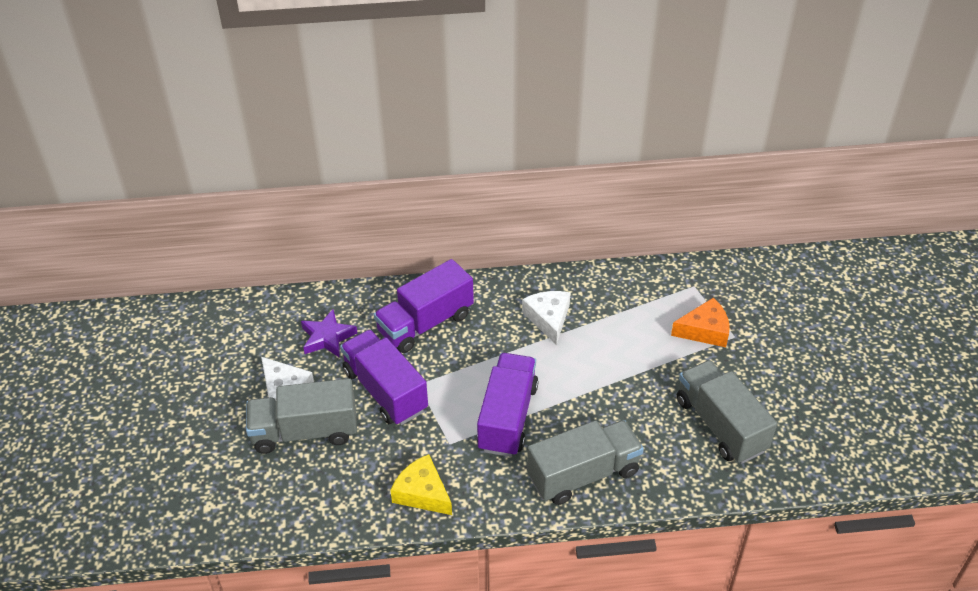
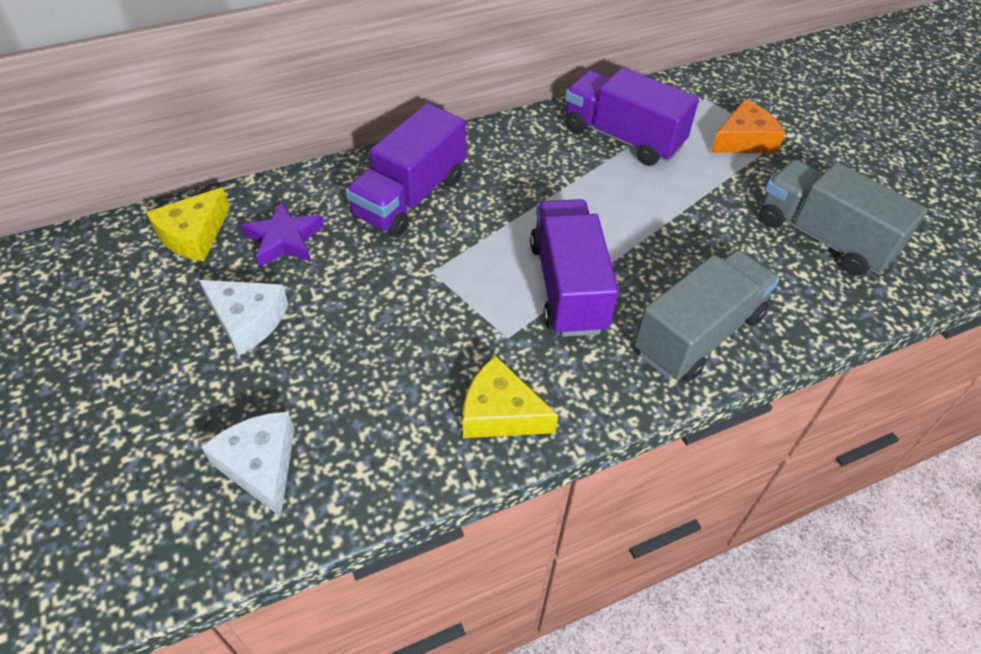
camera: 20 degrees left, 5 degrees up
(269, 320) = (194, 235): none -> yellow cheese
(305, 432) = (297, 370): grey truck -> none
(385, 391) = (391, 289): purple truck -> purple truck (622, 138)
(548, 319) = (561, 162): white cheese -> white cheese (261, 465)

